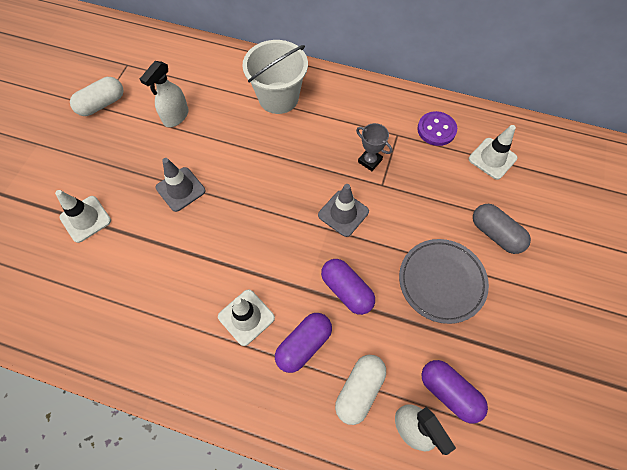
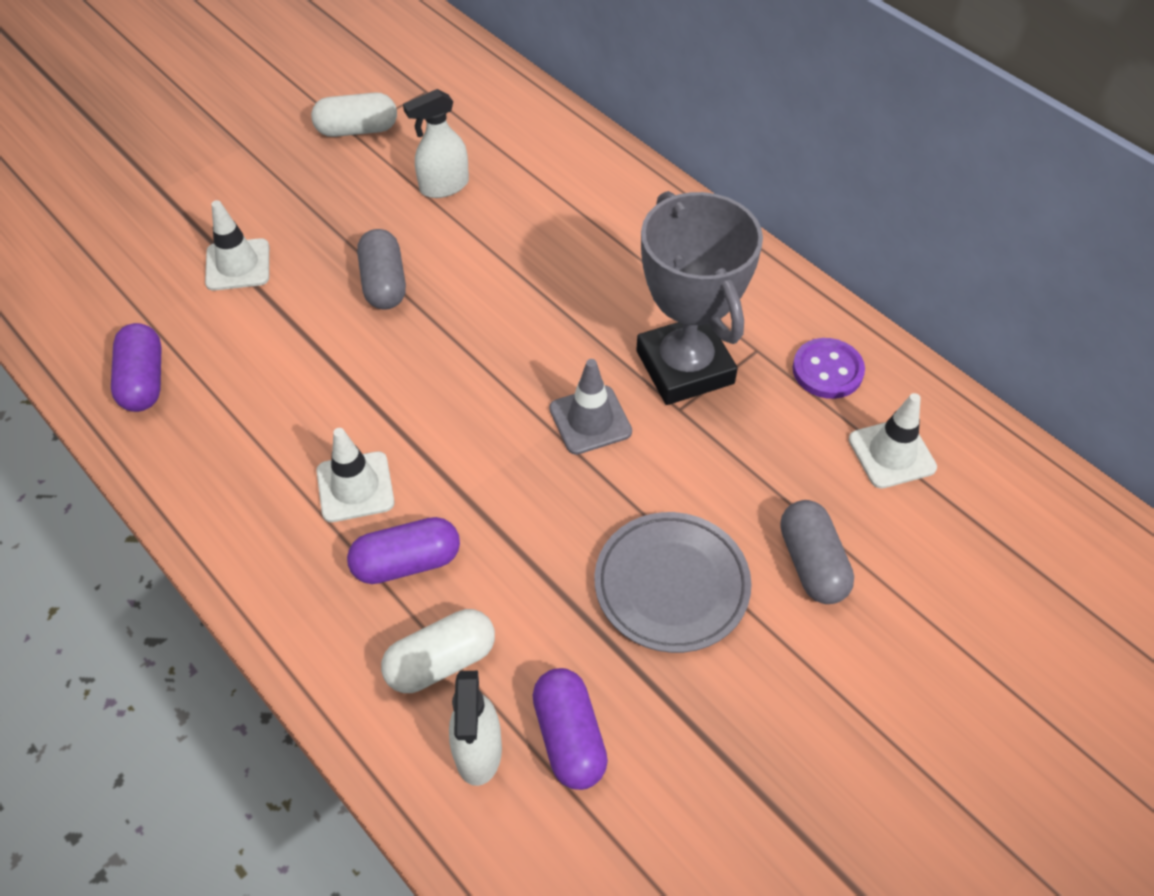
camera: 30 degrees right, 10 degrees down
(180, 189) = (384, 283): grey traffic cone -> grey capsule
(278, 98) = (609, 221): white bucket -> none
(346, 290) = (519, 524): purple capsule -> purple capsule (143, 380)
(370, 161) = (685, 367): grey trophy -> grey trophy, size x2.40

